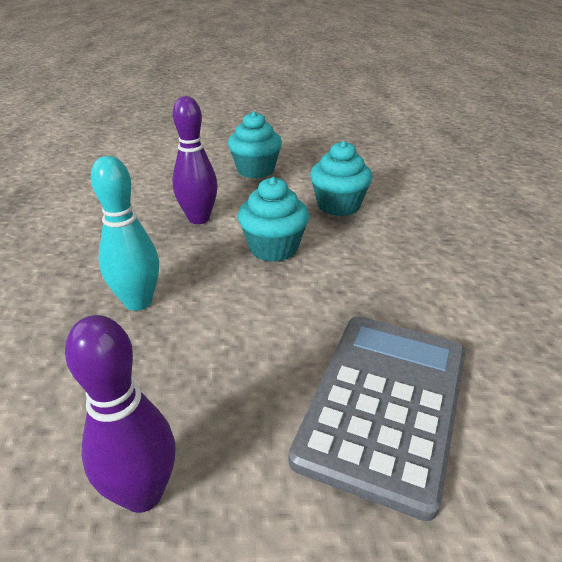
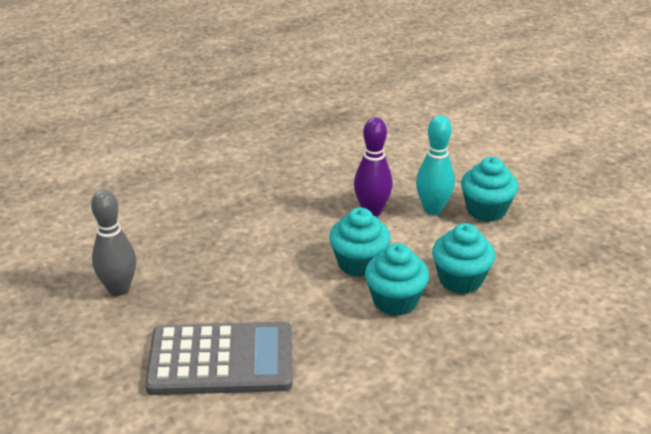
camera: 65 degrees right, 0 degrees up
(138, 302) = (252, 227): turquoise bowling pin -> turquoise bowling pin (433, 209)
(143, 493) = (119, 289): purple bowling pin -> grey bowling pin
(346, 244) = (395, 301): none -> turquoise cupcake

